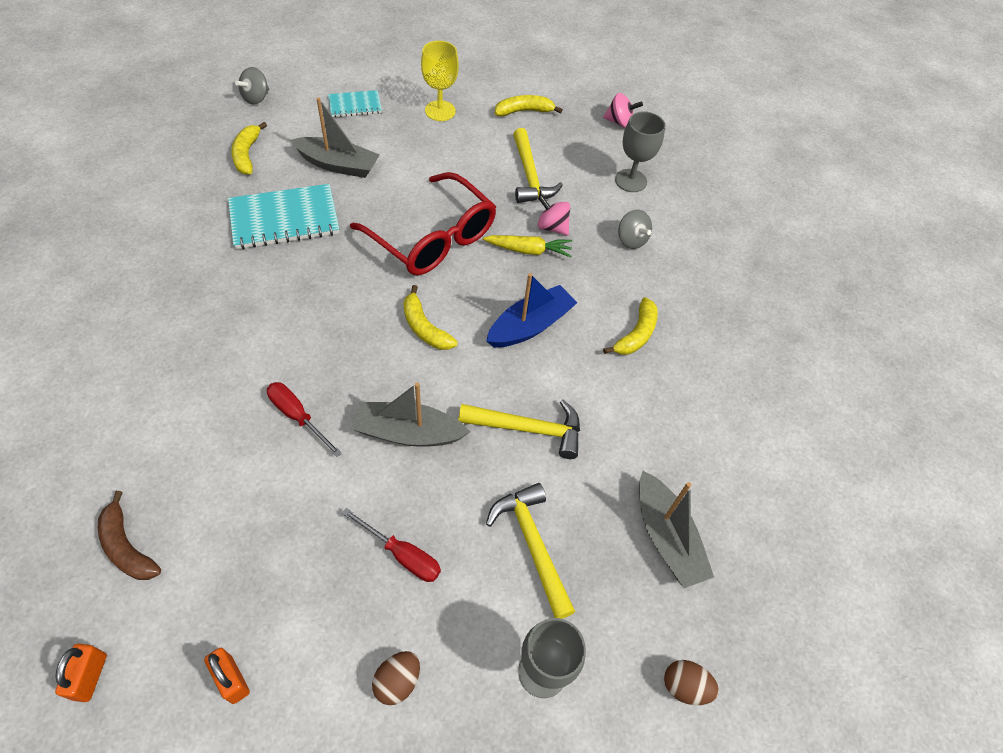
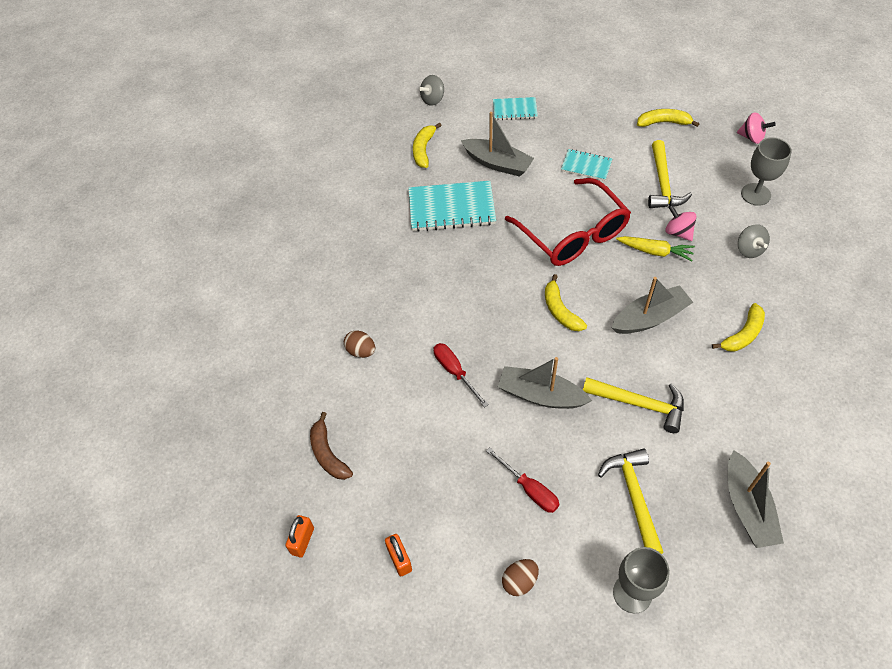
camera: 20 degrees right, 0 degrees up
(440, 111) = (588, 118): yellow goblet -> none
(442, 161) = (586, 166): none -> turquoise notebook
(530, 325) = (650, 318): blue boat -> grey boat
(685, 686) = (747, 624): brown egg -> brown egg (361, 351)

